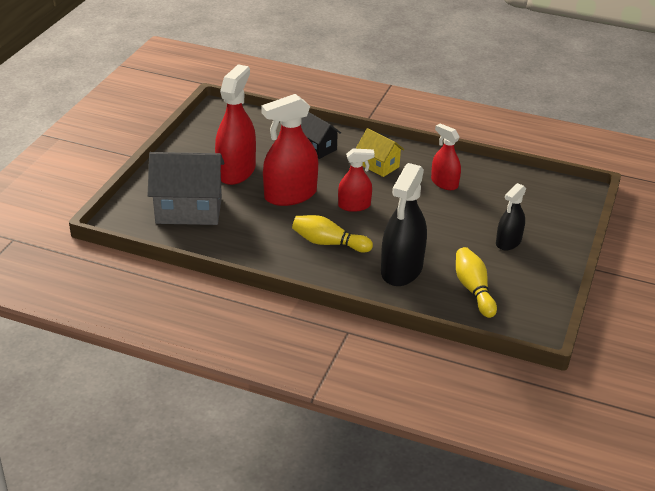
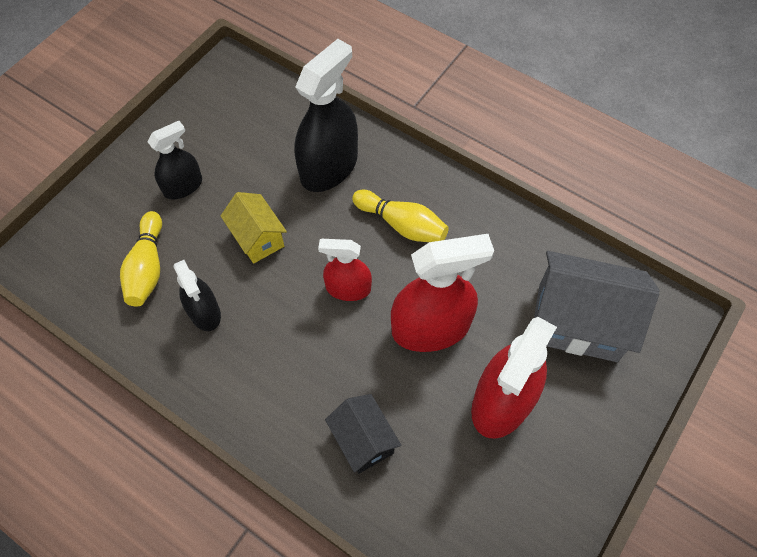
camera: 165 degrees left, 25 degrees up
(379, 165) = (282, 372): yellow house -> yellow house (257, 238)
(444, 183) = (204, 312): red spray bottle -> black spray bottle
(473, 290) = (262, 125): yellow bowling pin -> yellow bowling pin (147, 267)

